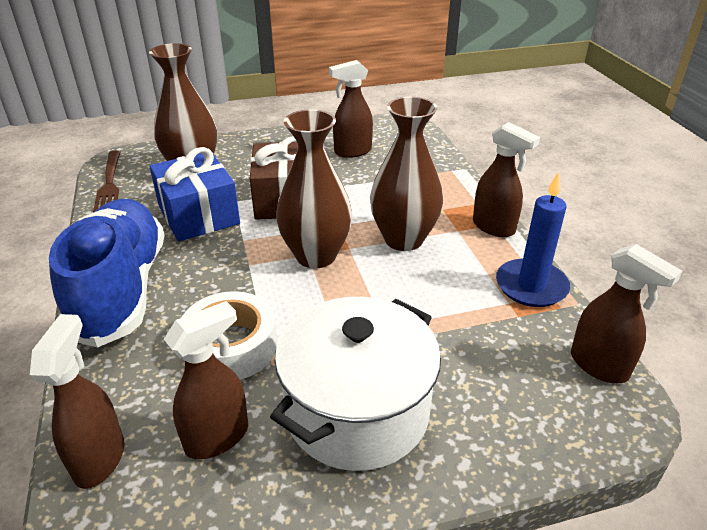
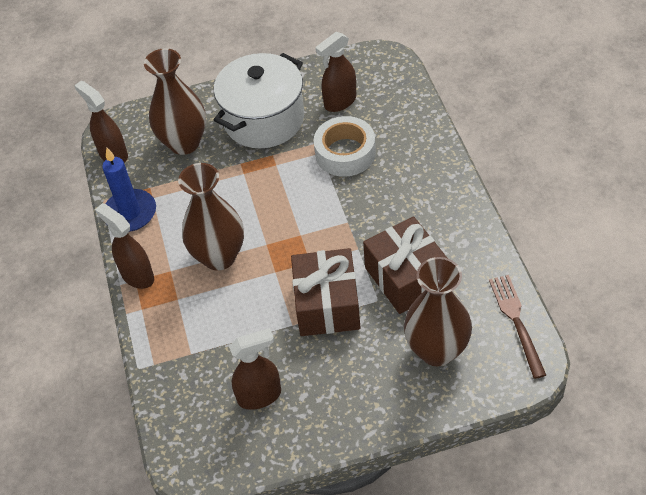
camera: 175 degrees left, 15 degrees up
(100, 458) = (399, 89): brown spray bottle -> none
(121, 289) = (439, 192): blue shoe -> none
(199, 215) = (406, 278): blue gift -> brown gift
(316, 256) = (293, 234): brown vase -> brown vase (184, 143)

